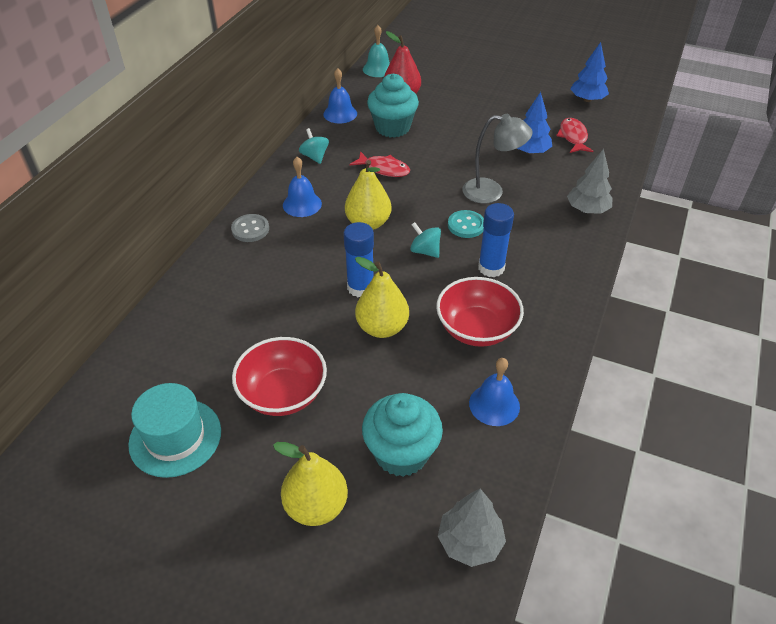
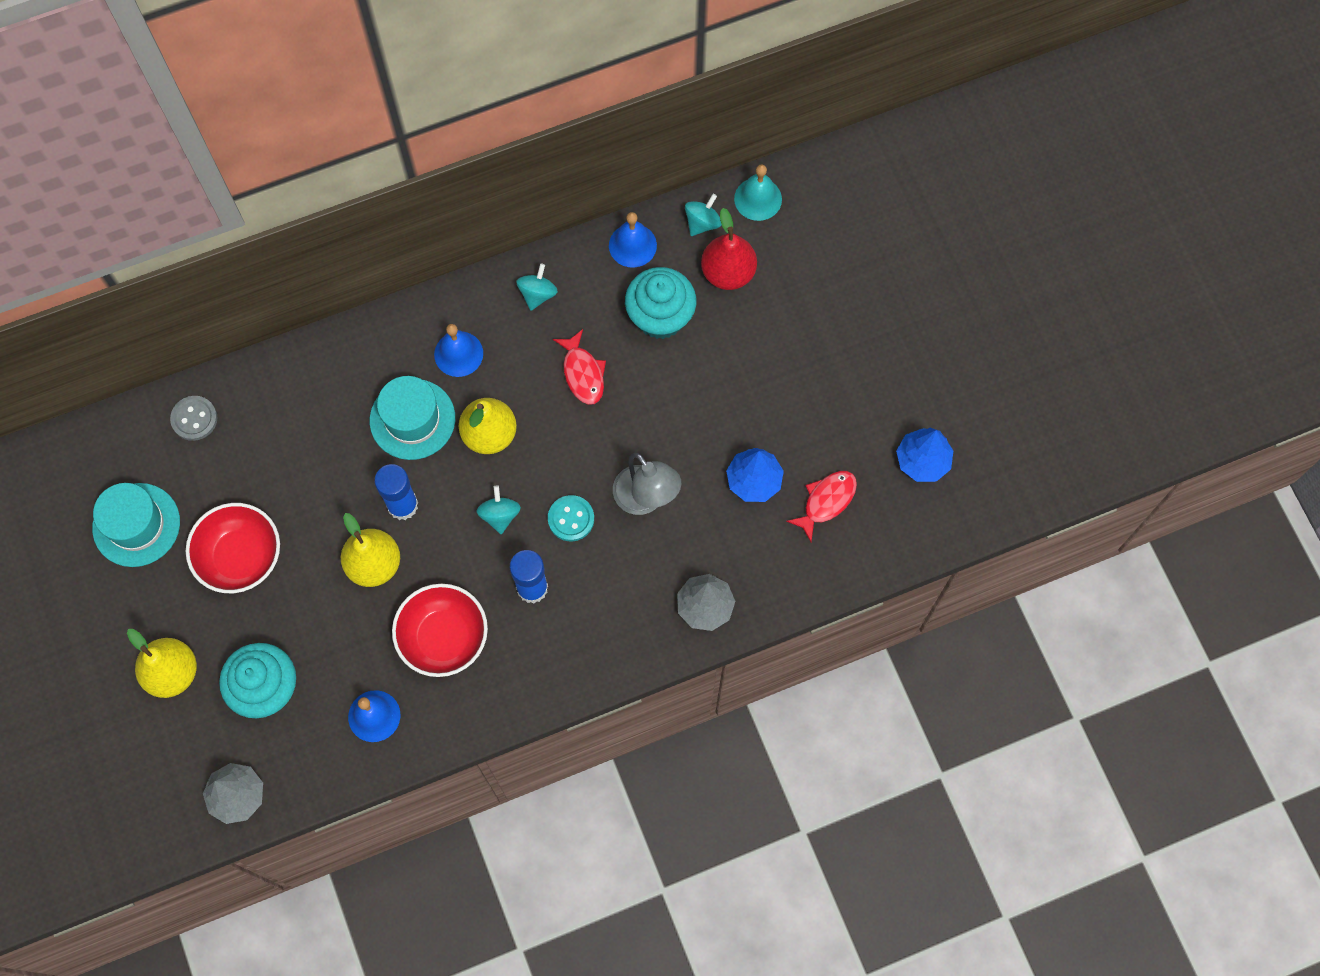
camera: 45 degrees right, 25 degrees up
(250, 229) = (383, 346): grey button -> grey button (194, 419)
(312, 247) = (412, 419): none -> turquoise hat
(363, 89) = (702, 222): none -> turquoise spinning top

